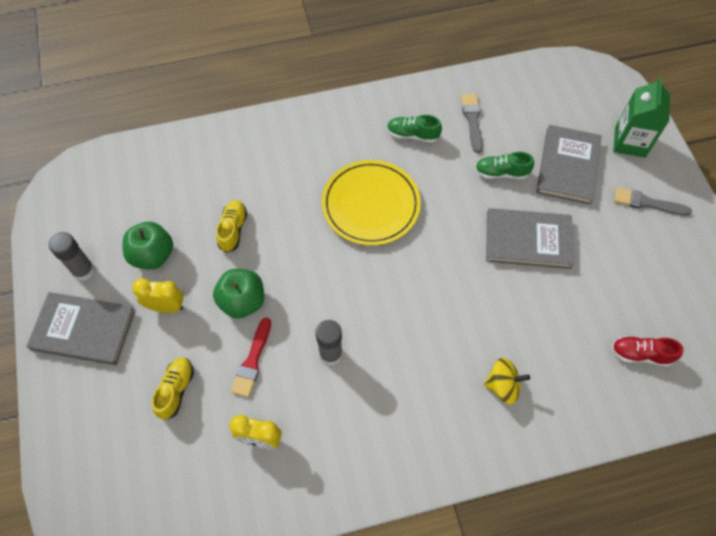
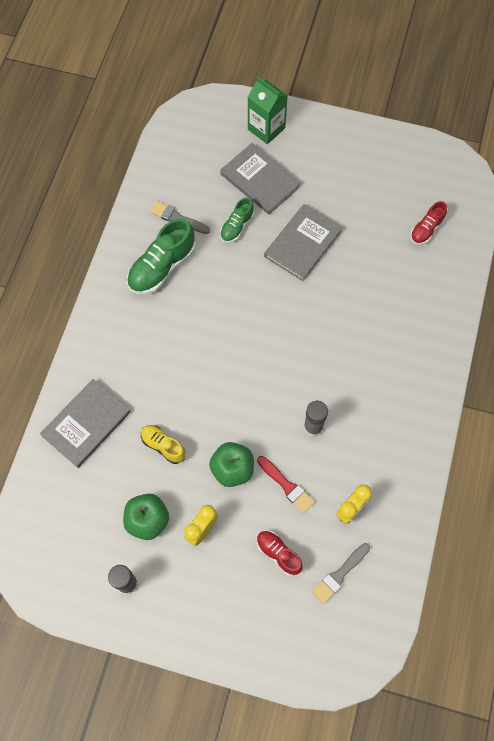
camera: 60 degrees left, 5 degrees up
(83, 330) = (184, 605): grey book -> grey book (86, 424)
(176, 390) = (278, 554): yellow shoe -> red shoe
(371, 205) = (206, 332): yellow plate -> none
(412, 135) = (162, 267): green shoe -> green shoe, size x1.74
(502, 386) = (401, 327): yellow spinning top -> none
(647, 203) = (321, 151): grey brush -> grey brush (339, 574)

